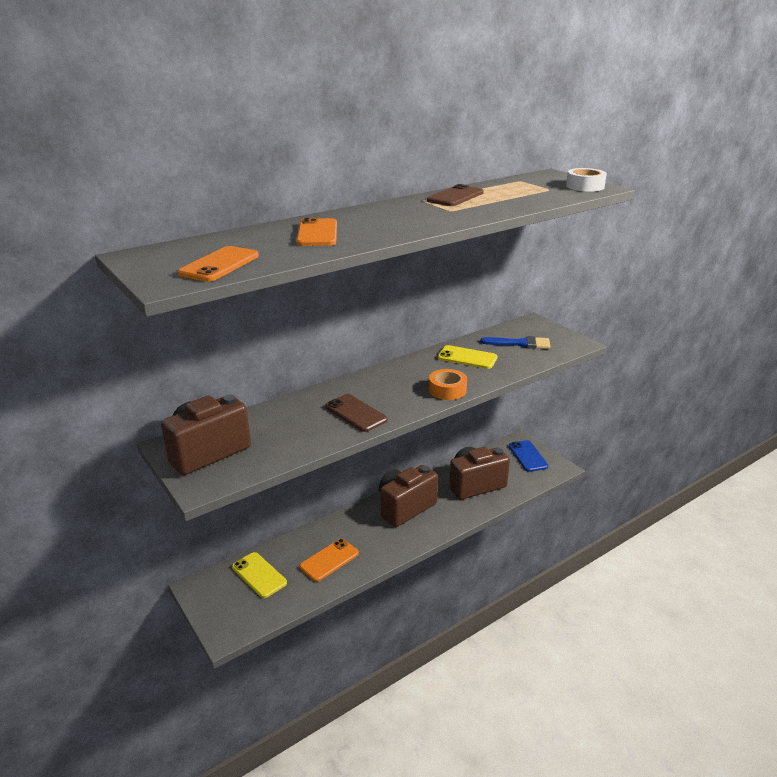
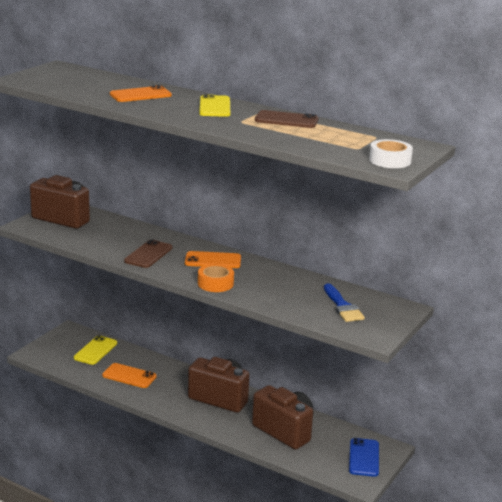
camera: 65 degrees right, 5 degrees down
(219, 265) = (57, 84): orange phone -> orange phone (213, 260)
(467, 358) = (285, 284): yellow phone -> yellow phone (215, 107)
(528, 456) = (364, 457): blue phone -> blue phone turned 45 degrees counterclockwise

